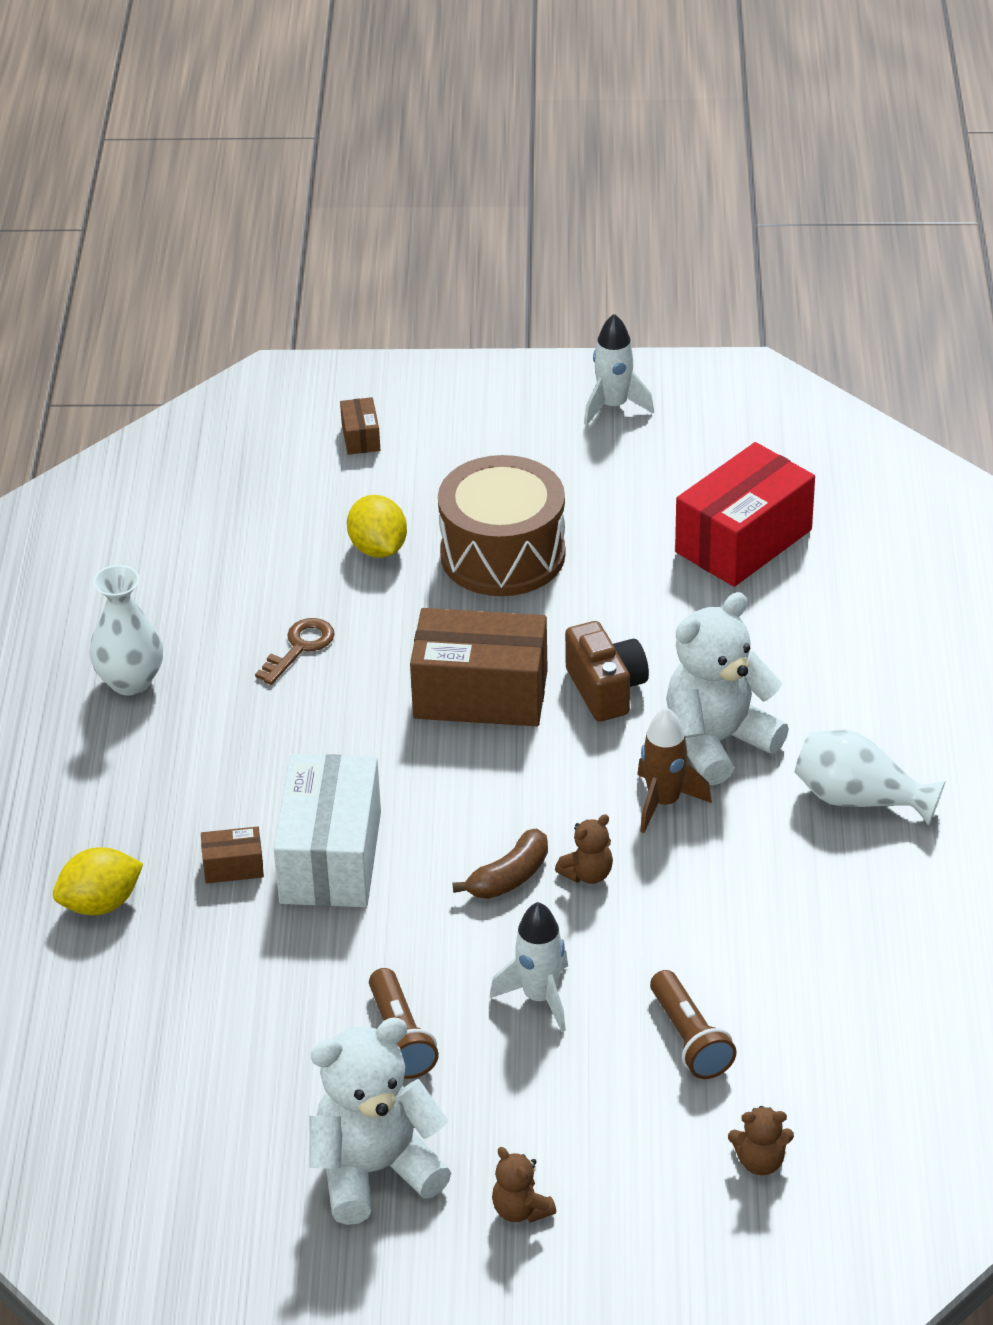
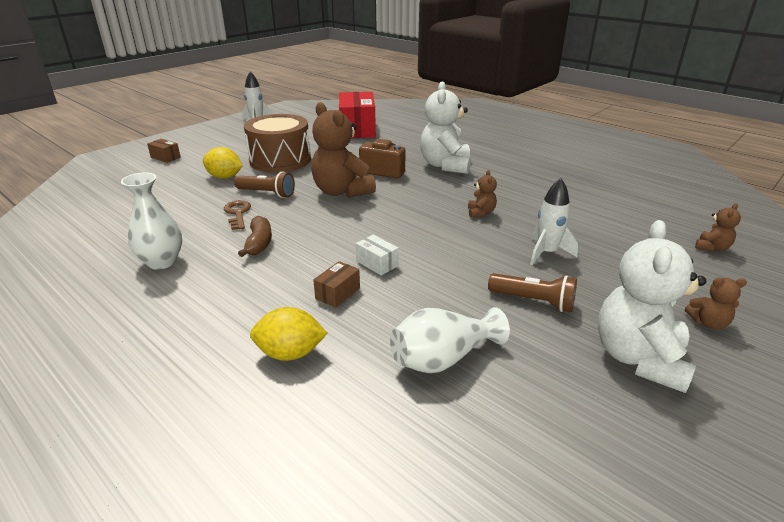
camera: 50 degrees left, 10 degrees down
(100, 904) = (290, 353): yellow lemon -> yellow lemon turned 75 degrees clockwise
(331, 857) = (377, 263): white box -> white box, size x0.44
(480, 694) = (341, 191): brown box -> brown teddy bear
(509, 877) = (458, 228): brown banana -> brown banana (259, 243)
(664, 802) = (462, 185): brown rocket -> none
(690, 1039) = (613, 232): brown flashlight -> brown flashlight (267, 193)
(859, 799) = (511, 157): white vase -> white vase (443, 358)

